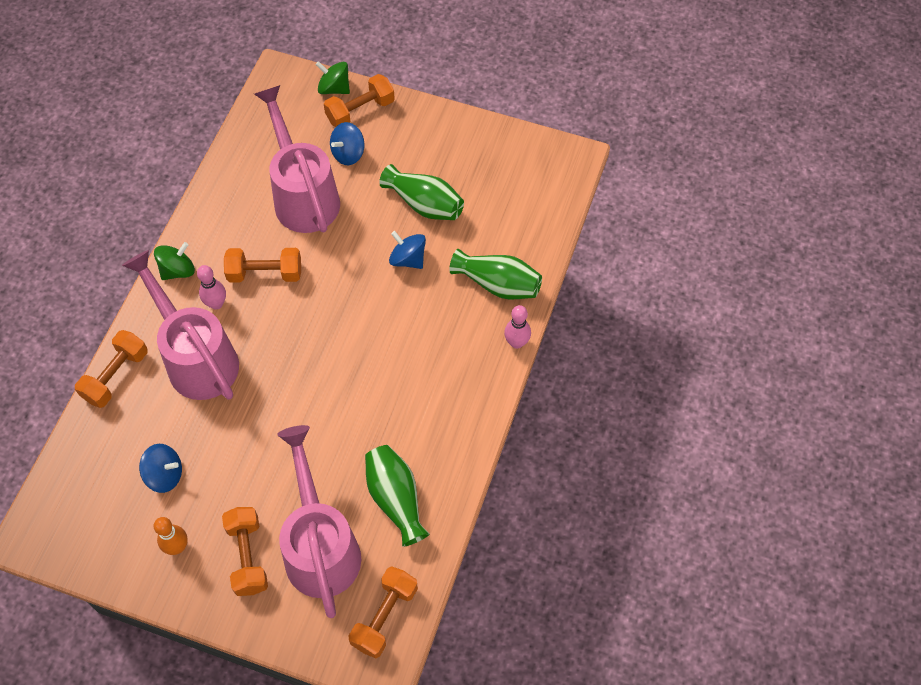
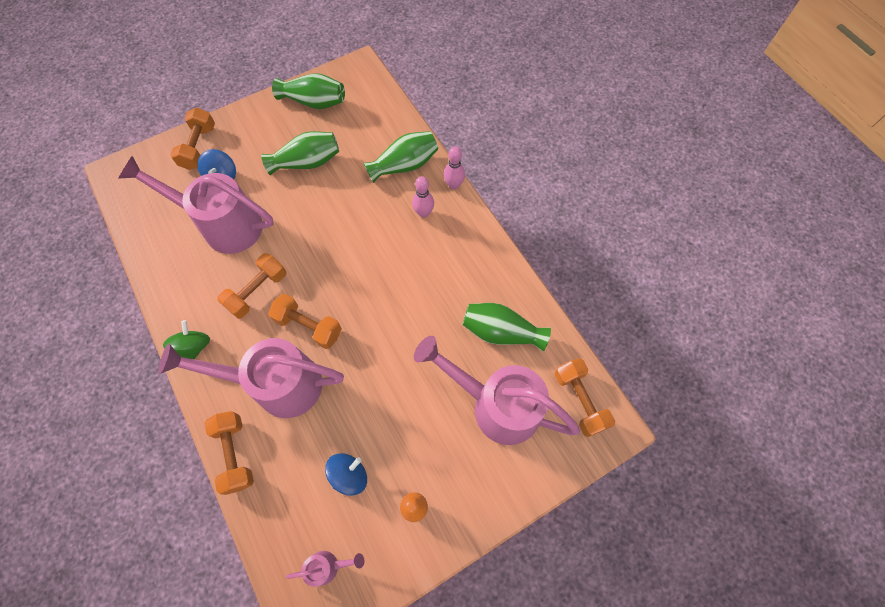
camera: 50 degrees left, 5 degrees up
(82, 517) = (328, 566): none -> pink watering can
(216, 304) = (248, 340): pink bowling pin -> pink bowling pin (423, 213)
(248, 556) = (464, 460): orange dumbbell -> orange dumbbell (308, 326)
(334, 88) = (164, 149): green spinning top -> none
(408, 259) = (336, 200): blue spinning top -> none
(495, 156) = (314, 102): none -> green vase

